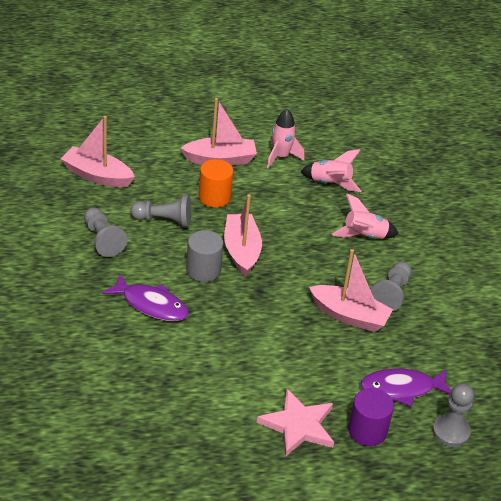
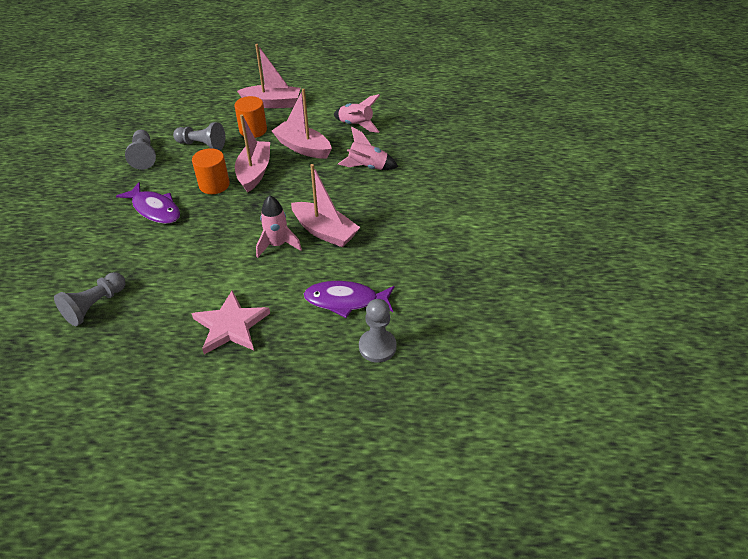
camera: 15 degrees right, 5 degrees up
(97, 176) = (167, 110): pink boat -> pink boat (303, 148)
(203, 270) = (214, 185): grey cylinder -> orange cylinder
(281, 157) = (323, 104): pink rocket -> pink rocket (277, 245)
(367, 431) = (294, 337): purple cylinder -> none
(391, 294) = (371, 216): grey pawn -> grey pawn (95, 306)

